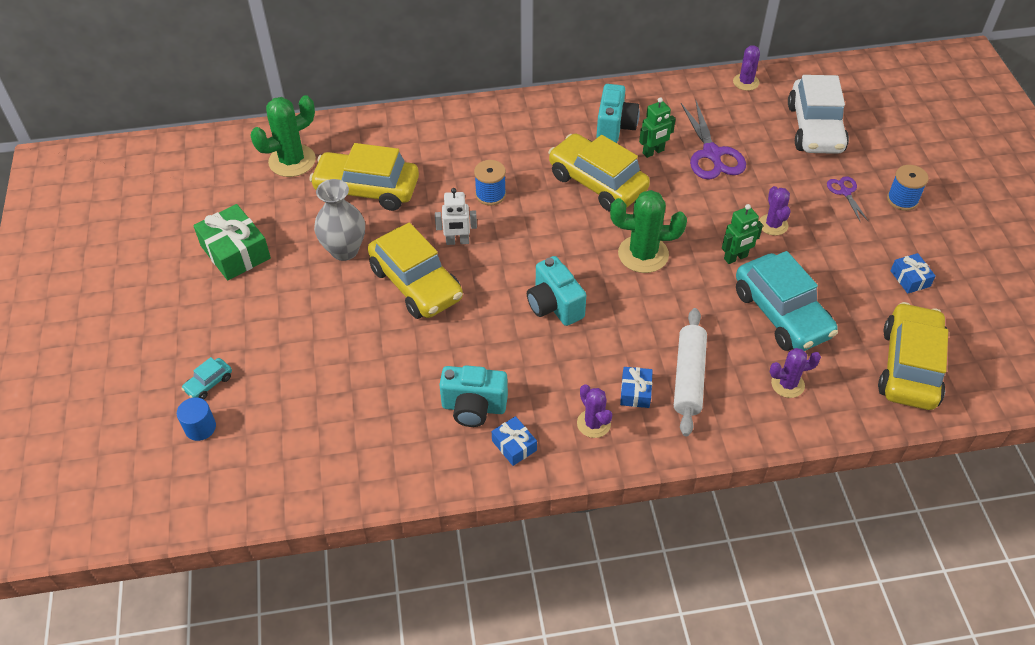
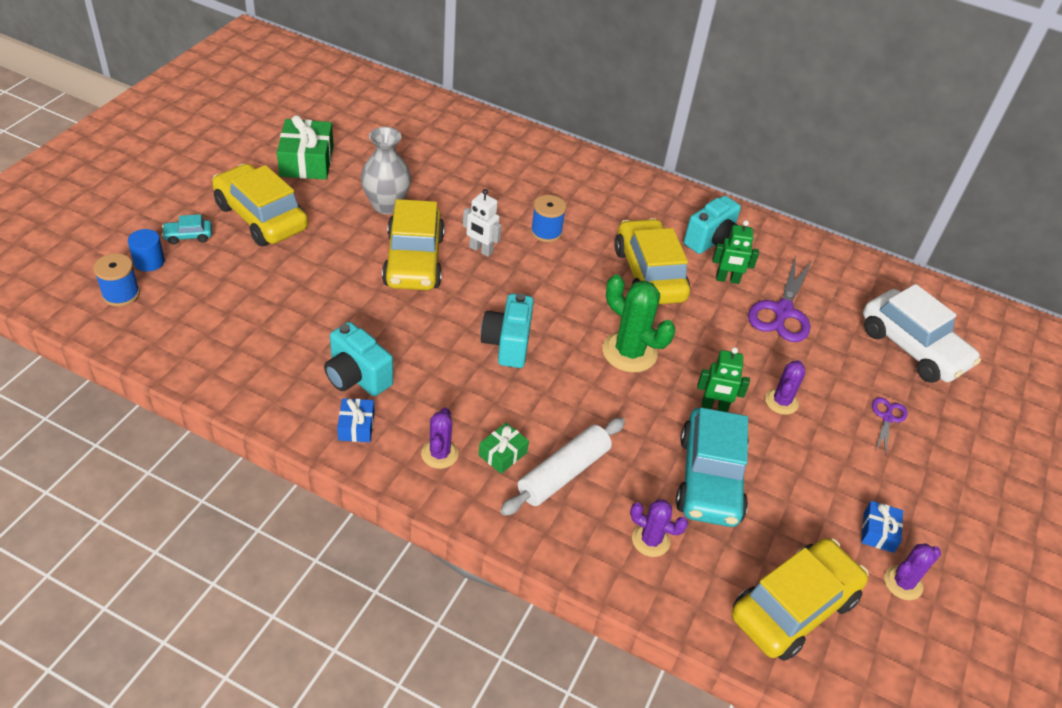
camera: 30 degrees right, 5 degrees down
(292, 161) = (417, 123): green cactus -> none
(367, 190) = (451, 174): yellow car -> yellow car (261, 217)
(635, 392) = (502, 454): blue gift -> green gift
(746, 82) = (880, 273): purple cactus -> purple cactus (903, 583)
(815, 128) = (912, 348): white car -> white car turned 75 degrees counterclockwise
(902, 199) = (944, 459): blue spool -> blue spool (121, 294)

